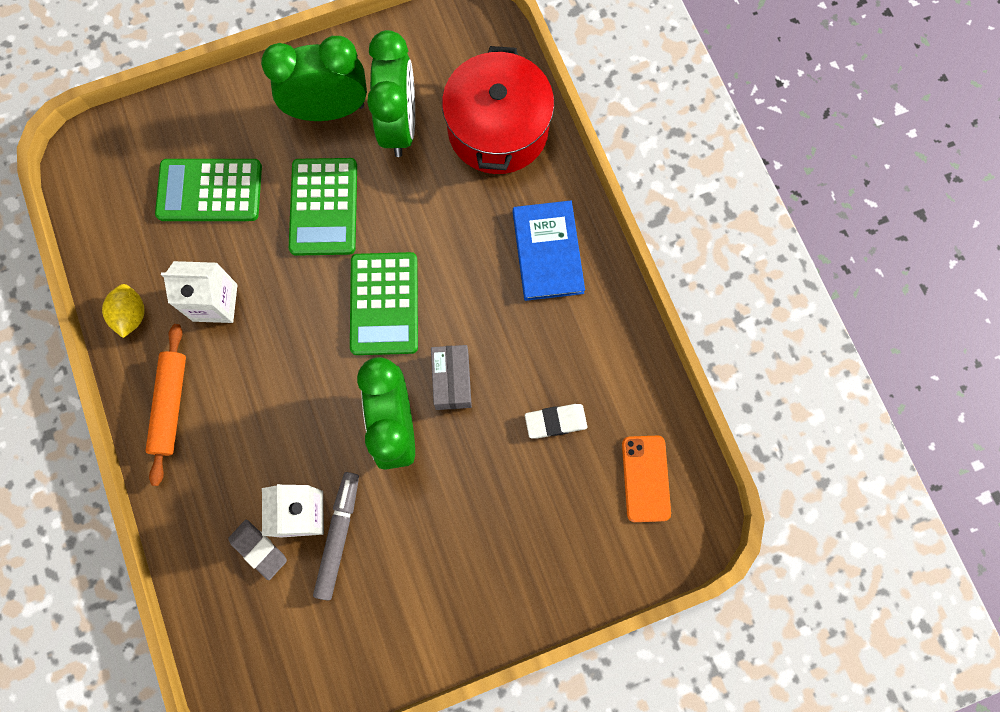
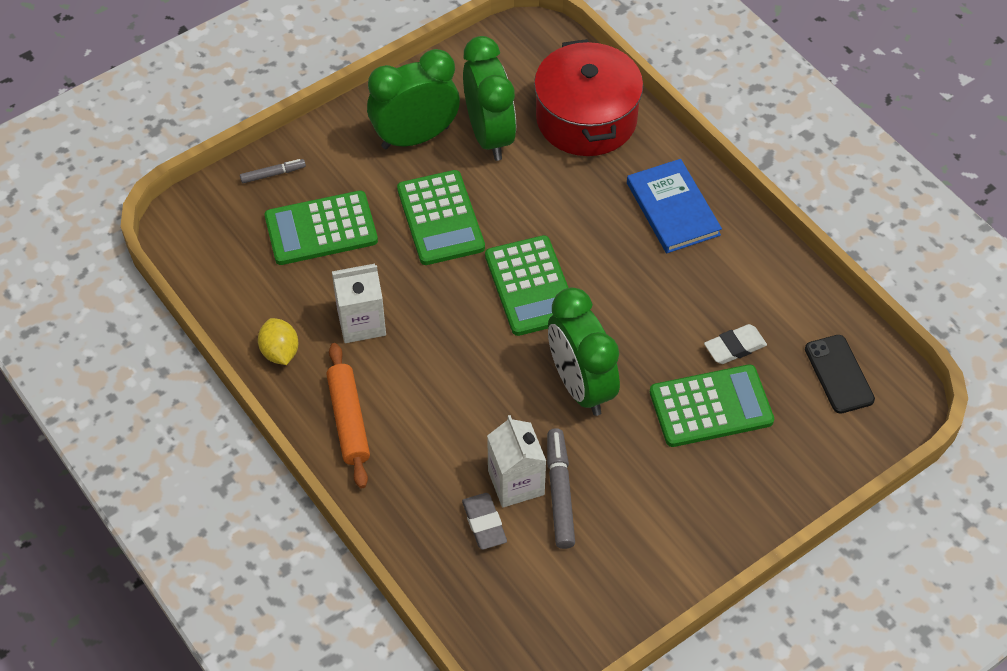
camera: 15 degrees left, 20 degrees down
(184, 119) = (273, 174): none -> grey marker
(259, 549) = (484, 523): grey eraser -> grey eraser turned 45 degrees clockwise
(452, 381) = (621, 336): grey box -> none
(511, 481) = (711, 407): none -> green calculator
(645, 478) = (839, 374): orange phone -> black phone

